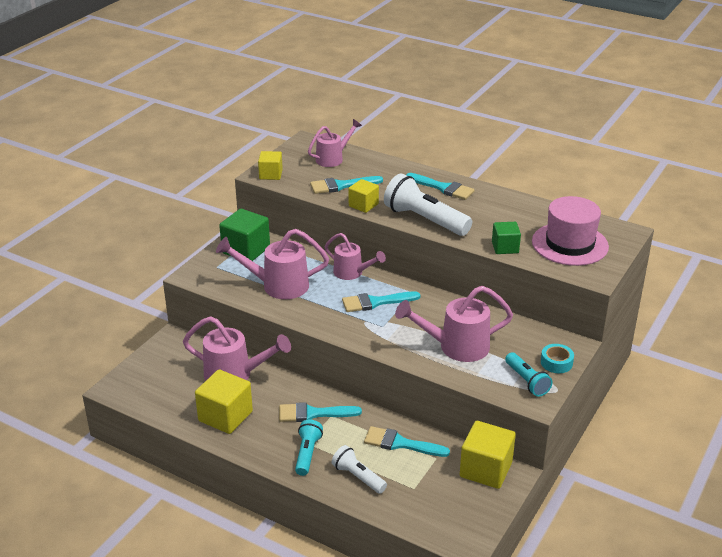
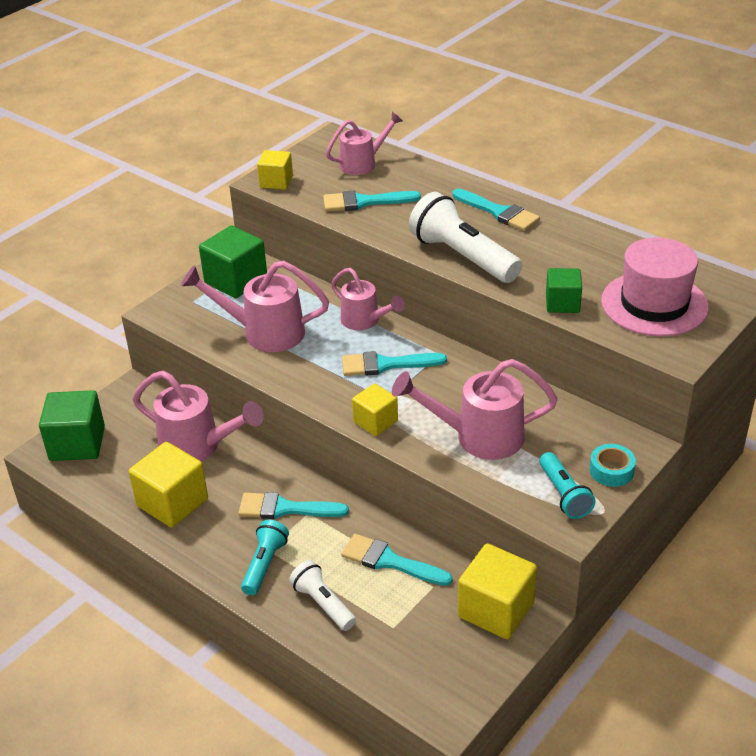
camera: 10 degrees right, 5 degrees up
(139, 380) = (77, 443): none -> green cube
(363, 205) = (386, 231): yellow cube -> yellow cube (375, 421)

